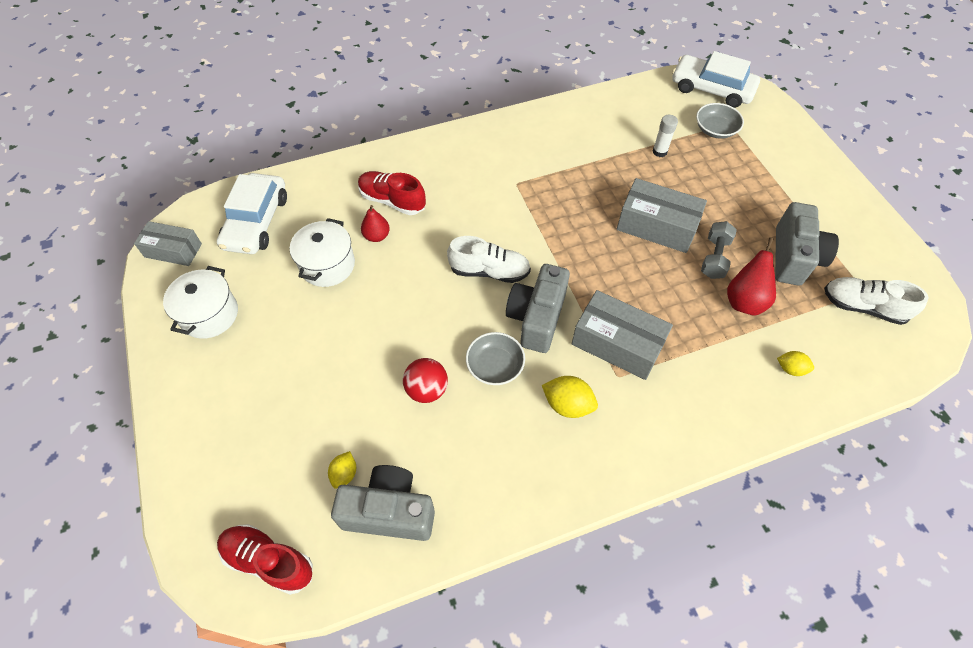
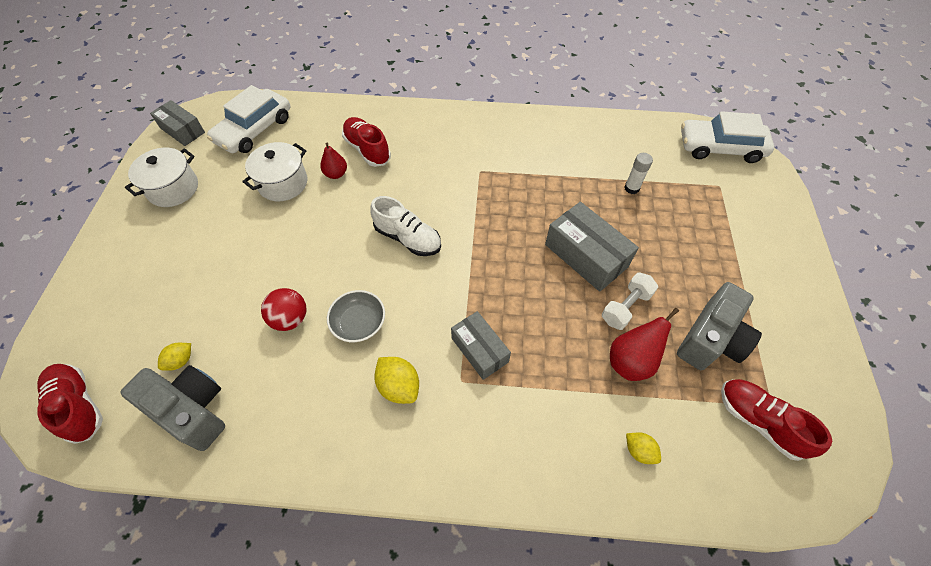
camera: 25 degrees right, 0 degrees up
(537, 318) = (422, 295): grey camera -> none
(617, 344) = (479, 350): grey box -> grey box, size x0.66
(711, 89) = (720, 147): white car -> white car turned 45 degrees counterclockwise
(714, 258) = (625, 307): grey dumbbell -> white dumbbell
(715, 129) = (701, 186): grey bowl -> none
(863, 307) = (759, 421): white shoe -> red shoe

